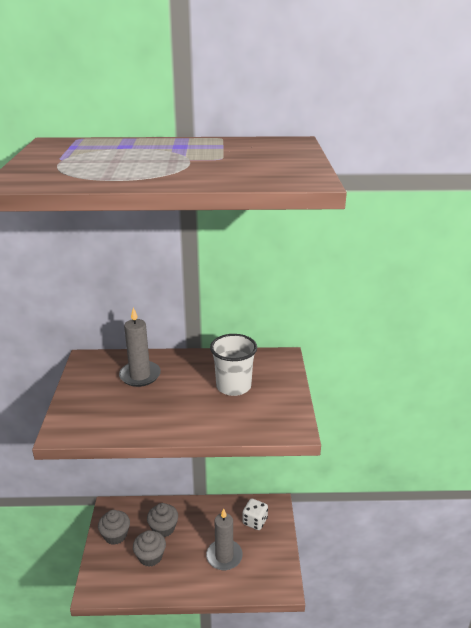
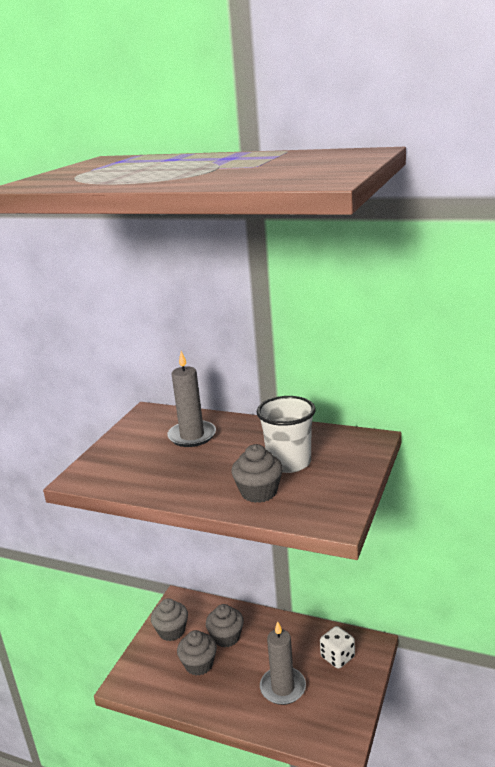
camera: 25 degrees right, 5 degrees down
(225, 416) = (259, 492): none -> grey cupcake

